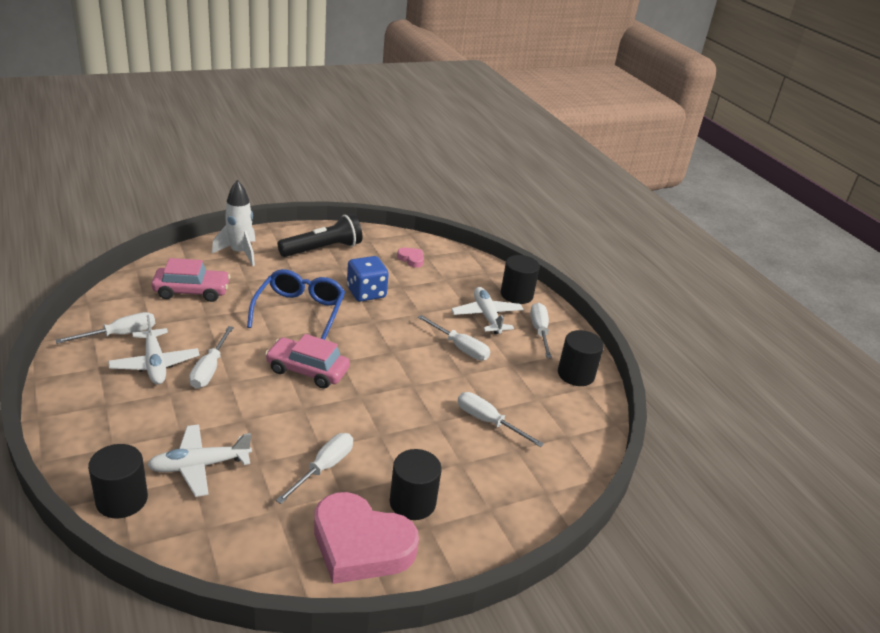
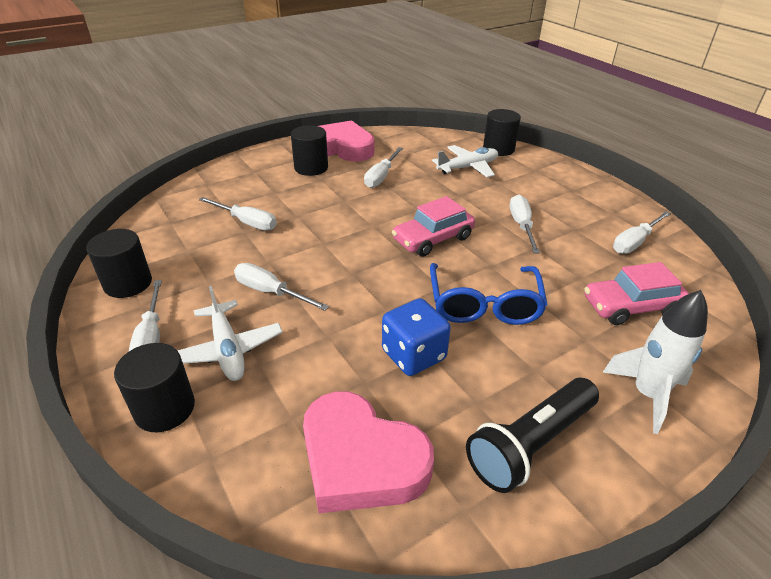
camera: 175 degrees right, 5 degrees up
(155, 364) = (572, 222): white plane -> none
(307, 370) = (433, 239): pink car -> pink car turned 135 degrees clockwise
(411, 259) = (361, 460): pink heart -> pink heart, size x2.34

